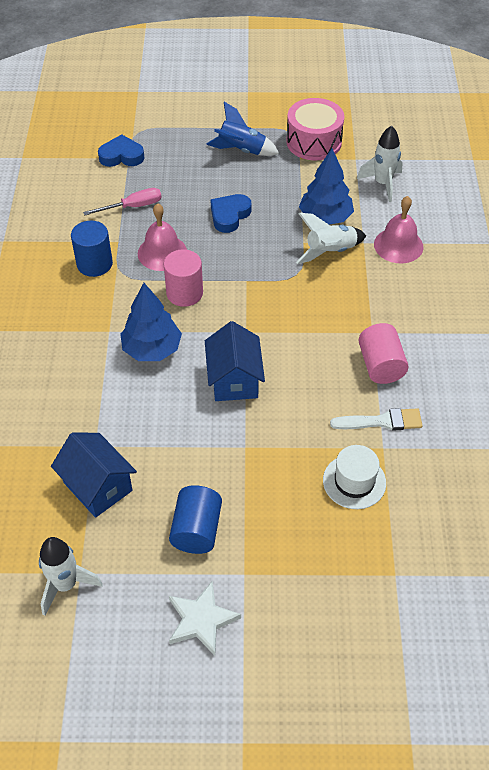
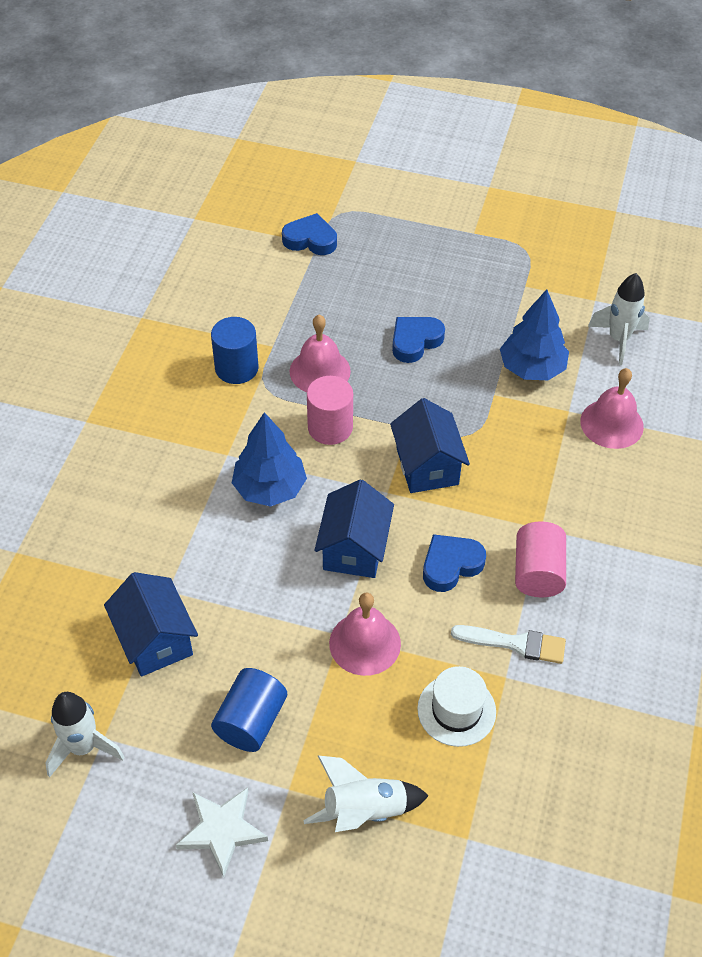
camera: 15 degrees right, 0 degrees up
(133, 207) = (303, 306): pink screwdriver -> none
(241, 150) = (456, 261): blue rocket -> none
(266, 449) = (365, 643): none -> pink bell
(270, 306) = (427, 466): none -> blue house
(313, 375) = (450, 565): none -> blue heart
(314, 142) = (550, 268): pink drum -> none
(330, 252) = (523, 414): white rocket -> white rocket (364, 811)

